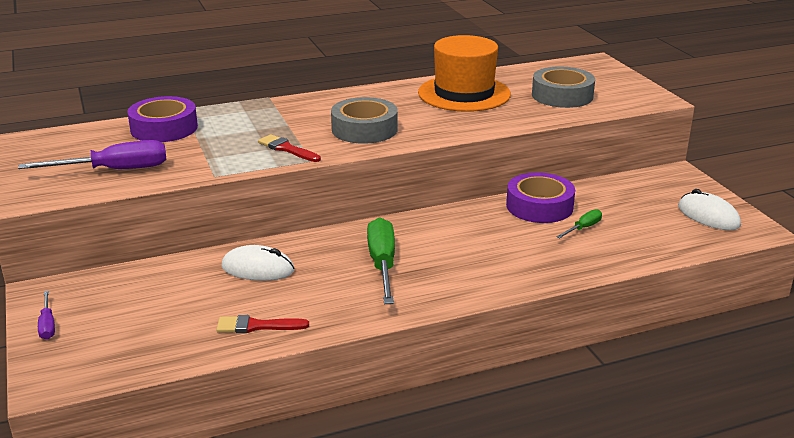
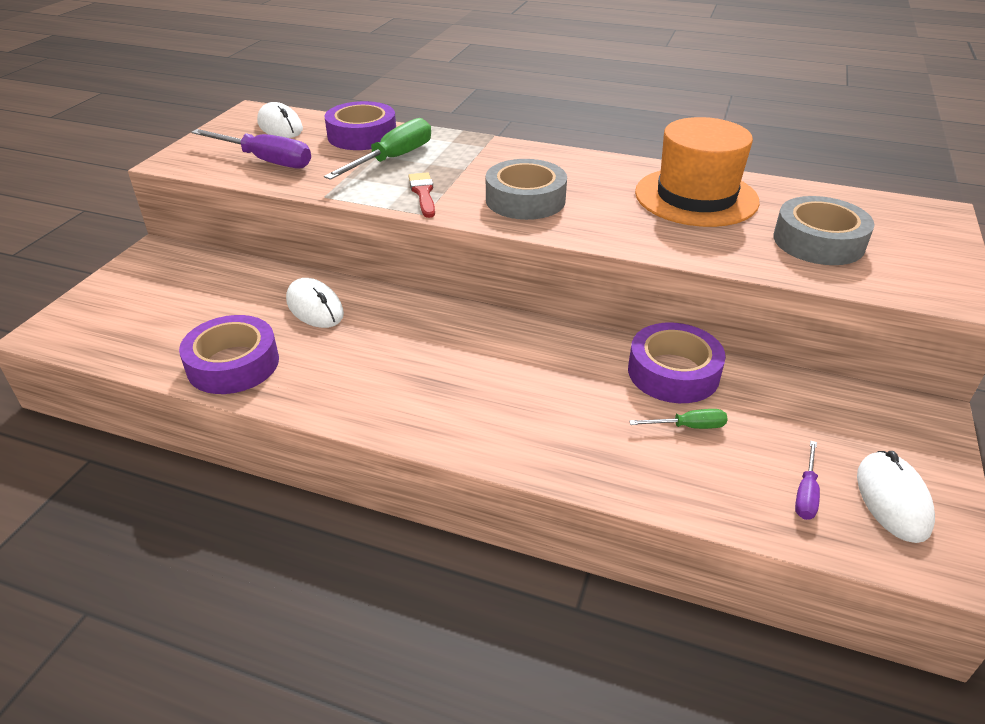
camera: 40 degrees right, 10 degrees up
(47, 325) = (117, 282): purple screwdriver -> purple screwdriver (806, 493)
(75, 143) = (280, 126): none -> white mouse
(257, 326) = (233, 364): red brush -> purple tape
(382, 264) = (418, 358): green screwdriver -> green screwdriver (393, 159)

